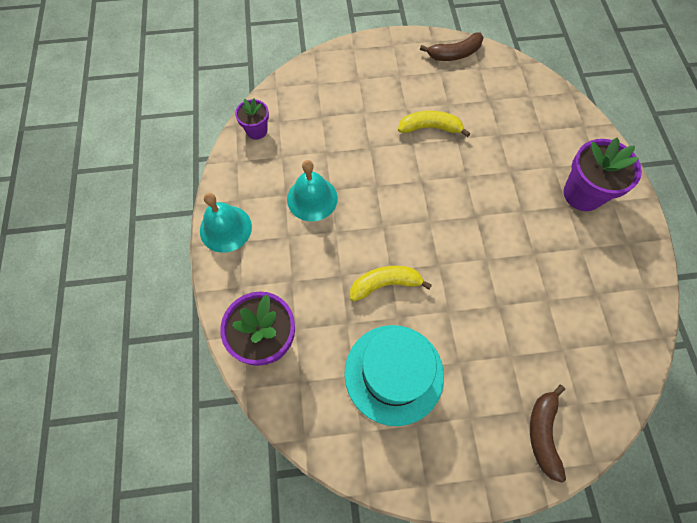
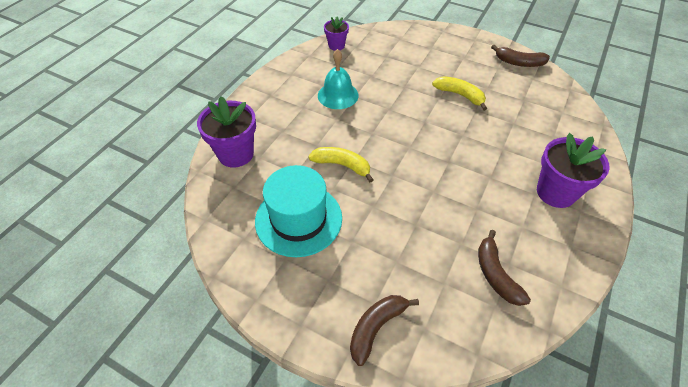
camera: 35 degrees right, 15 degrees down
(225, 228) = (269, 84): turquoise bell -> none
(594, 312) = (495, 274): none -> brown banana

